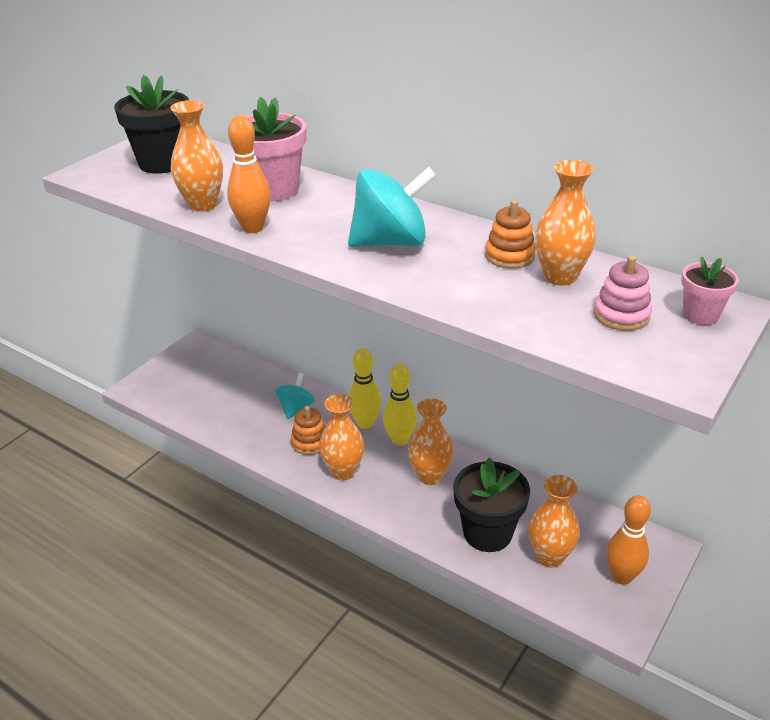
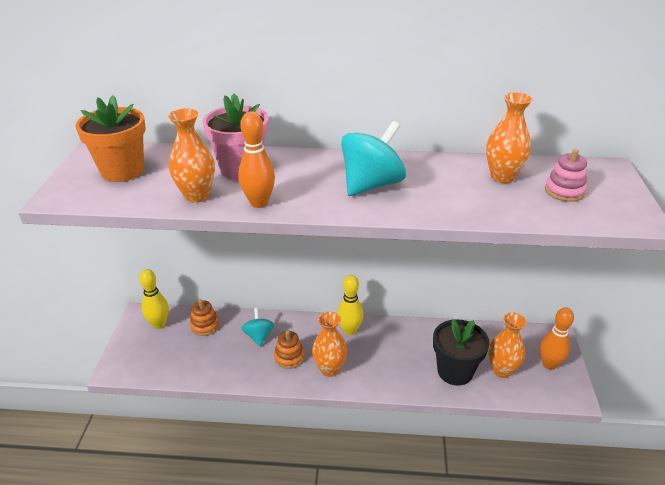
camera: 30 degrees left, 0 degrees up
(162, 163) = (122, 171): black flower pot -> orange flower pot
(365, 423) = (317, 328): yellow bowling pin -> yellow bowling pin (159, 324)
(430, 476) = (389, 348): orange vase -> none
(509, 256) = (457, 172): orange stacking toy -> orange stacking toy (205, 326)
(700, 315) = (602, 177): pink flower pot -> none

